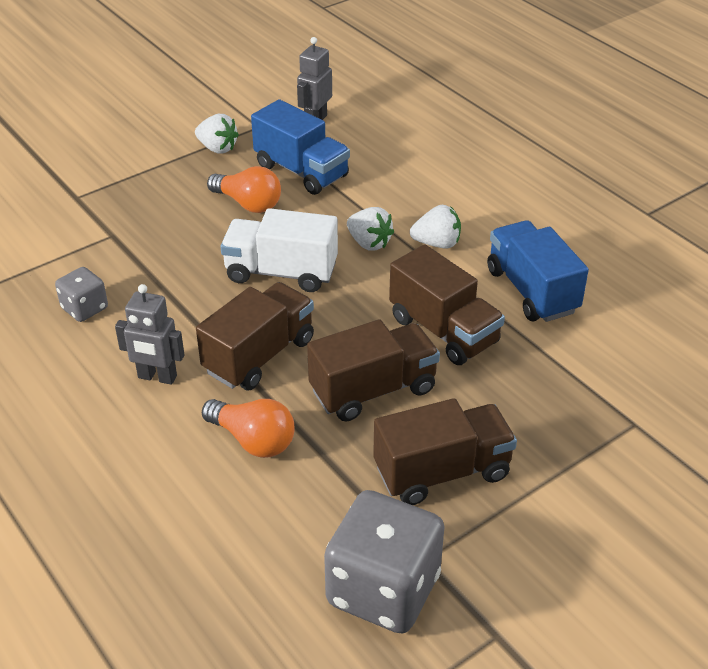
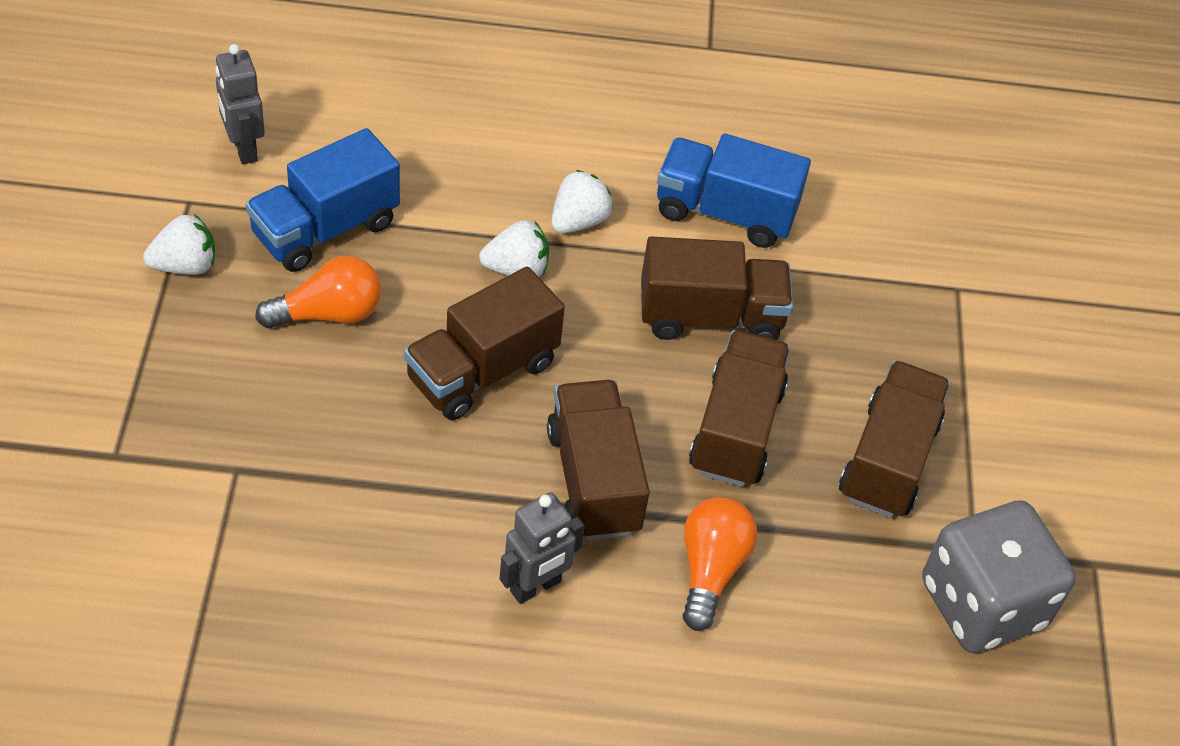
camera: 55 degrees left, 10 degrees up
(85, 308) = (347, 579): grey dice -> none
(253, 440) = (710, 569): orange light bulb -> orange light bulb turned 60 degrees counterclockwise
(281, 272) = (482, 371): white truck -> brown truck
(301, 171) = (325, 229): blue truck -> blue truck turned 150 degrees clockwise

